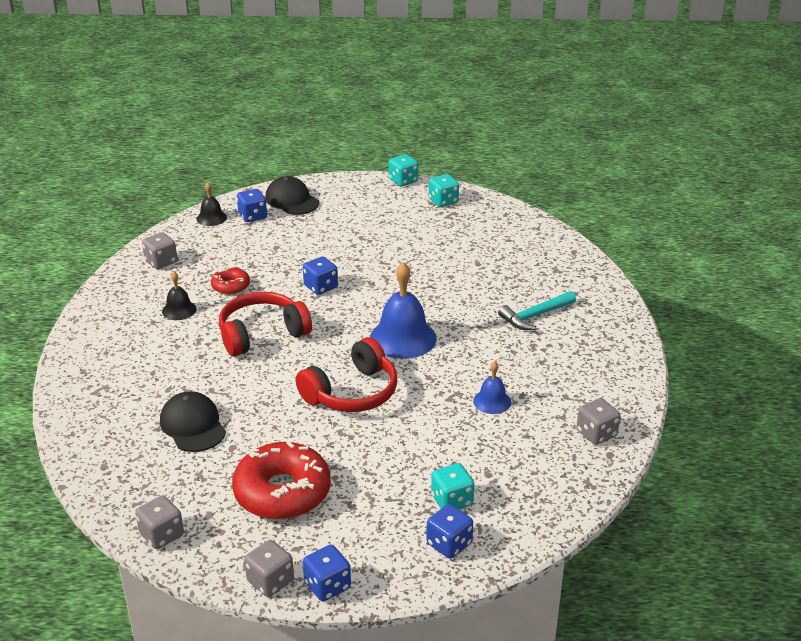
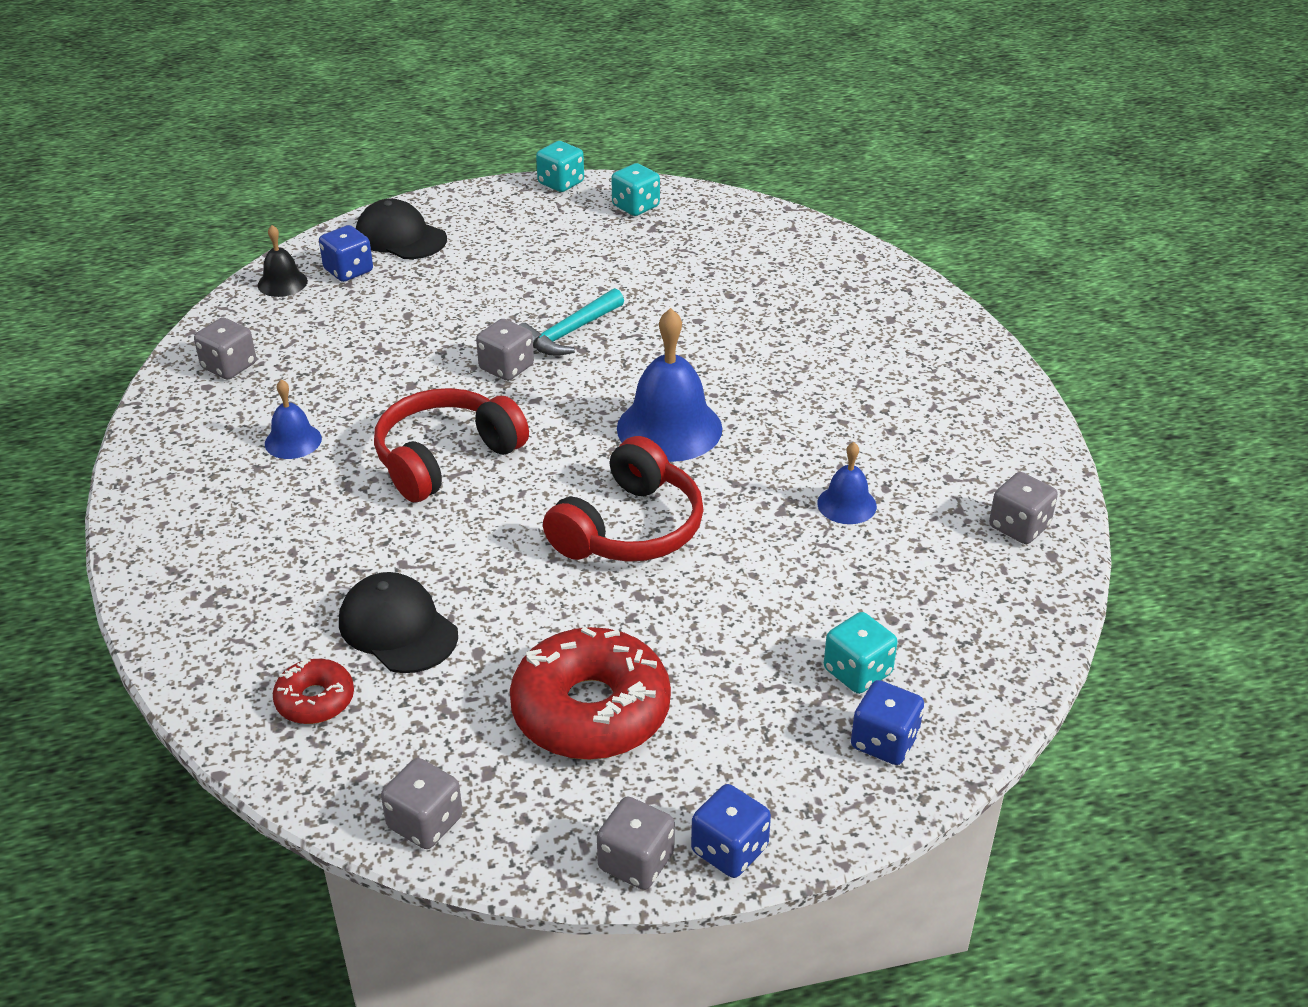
camera: 15 degrees left, 5 degrees up
(179, 310) = (293, 441): black bell -> blue bell
(231, 286) = (361, 389): red donut -> red donut (315, 700)
(321, 287) = (506, 367): blue dice -> grey dice
(535, 316) = (849, 362): turquoise hammer -> turquoise hammer (569, 333)

